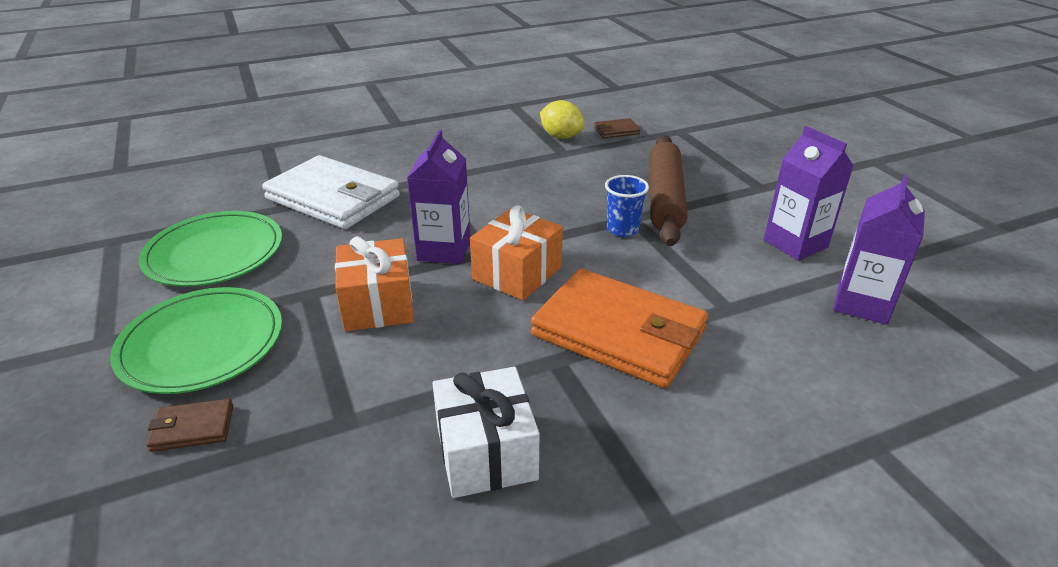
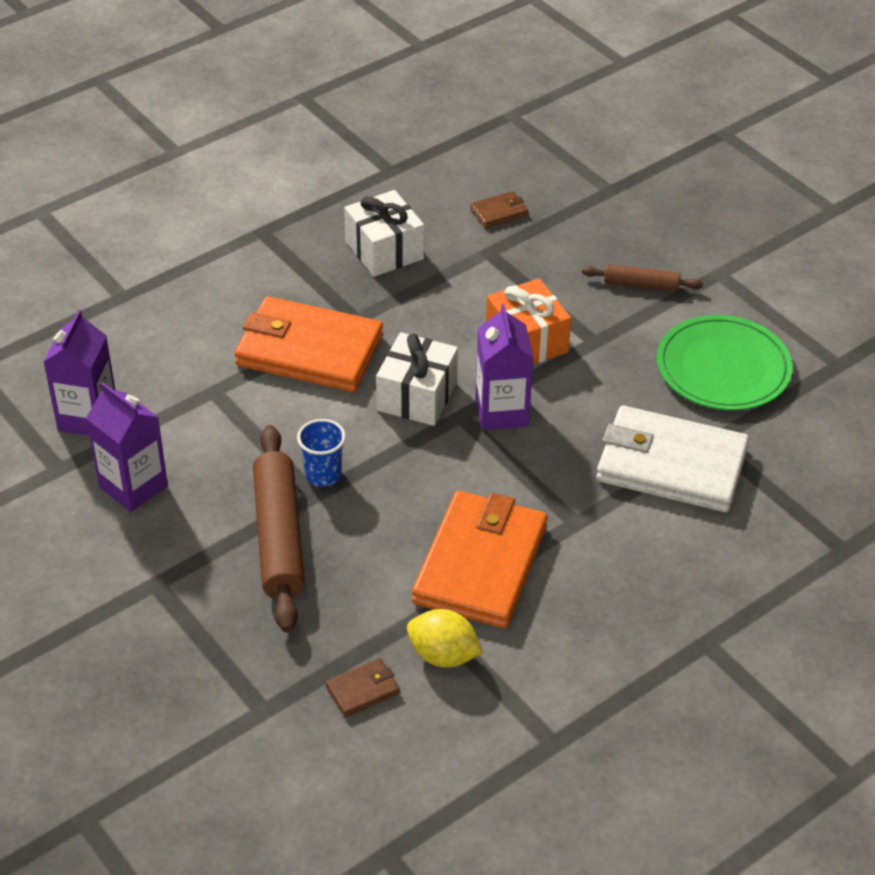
camera: 165 degrees right, 10 degrees up
(192, 428) = (587, 232): brown wallet -> brown wallet (499, 212)
(202, 344) = (641, 284): green plate -> brown rolling pin
(516, 168) = (480, 564): none -> orange wallet
(517, 273) = (417, 396): orange gift -> white gift

